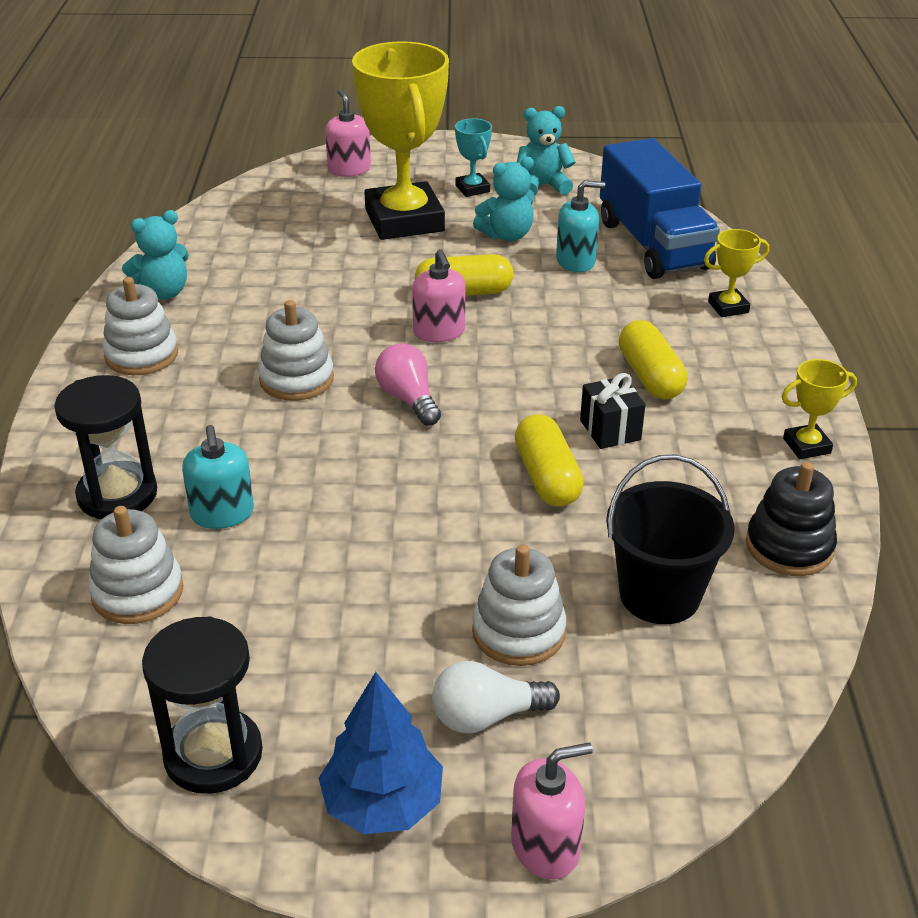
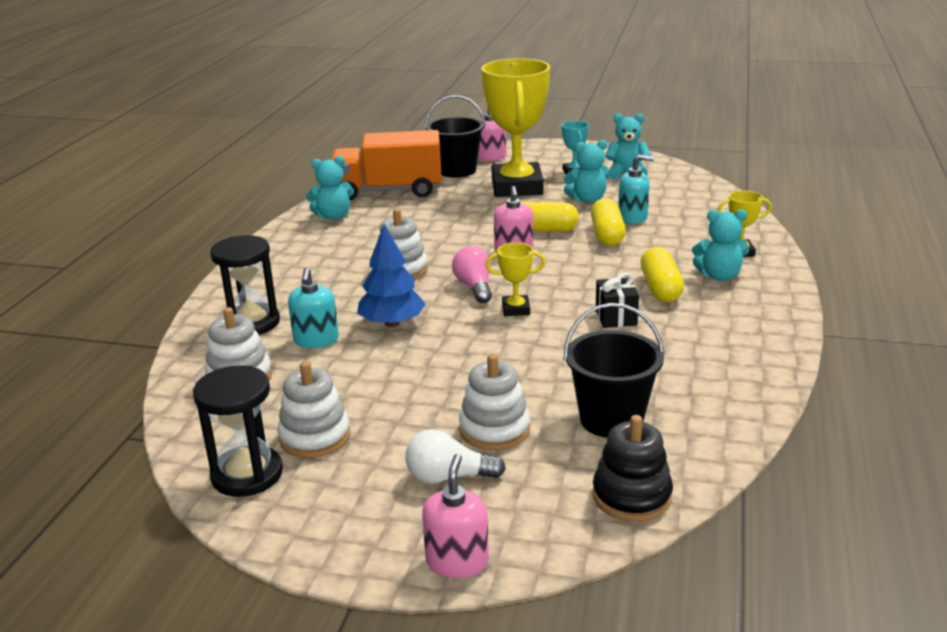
camera: 15 degrees right, 10 degrees down
(141, 355) = (303, 249): white stacking toy -> white stacking toy (315, 437)
(226, 241) = (388, 191): none -> orange truck
(310, 196) = (457, 170): none -> black bucket
(383, 803) = (350, 518): blue tree -> blue tree (392, 323)
(545, 846) = (457, 561): pink soap dispenser -> pink soap dispenser turned 75 degrees counterclockwise
(547, 477) = (555, 341): yellow capsule -> yellow capsule (607, 235)
(653, 244) = (696, 211): blue truck -> none
(716, 349) = (719, 276): none -> turquoise teddy bear
(789, 547) = (727, 401): black stacking toy -> black stacking toy (631, 496)
(806, 446) = (768, 340): yellow trophy -> yellow trophy (516, 309)

